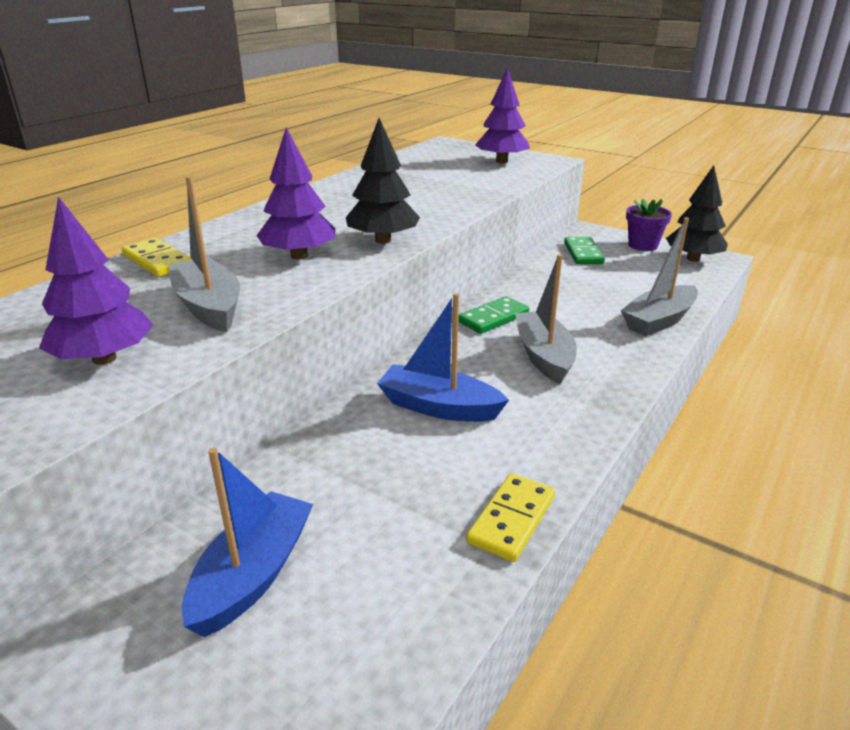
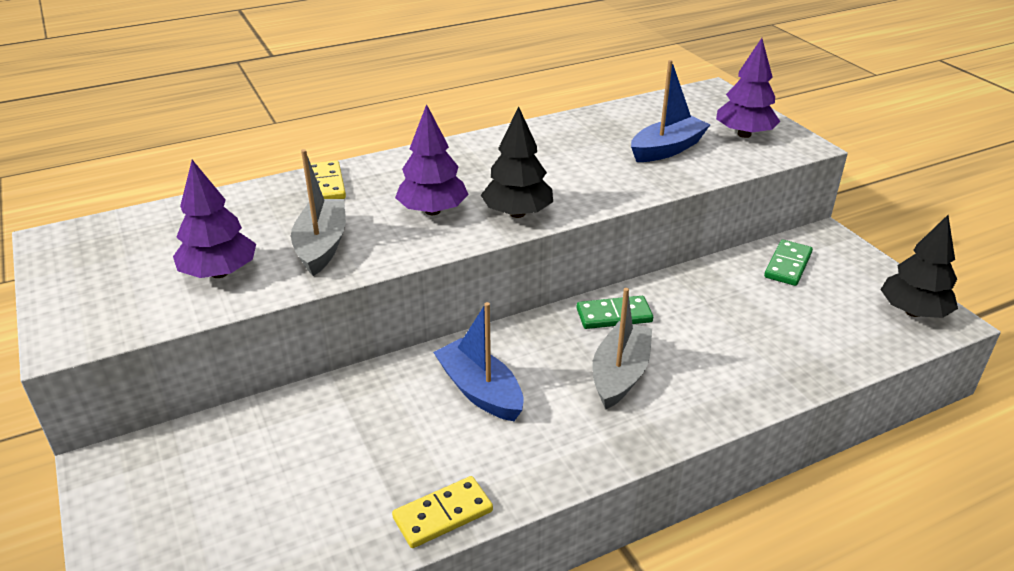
camera: 30 degrees right, 5 degrees up
(253, 575) = (241, 473): blue boat -> blue boat (667, 149)
(643, 245) = (871, 275): purple flower pot -> none
(659, 321) = (780, 376): grey boat -> none

